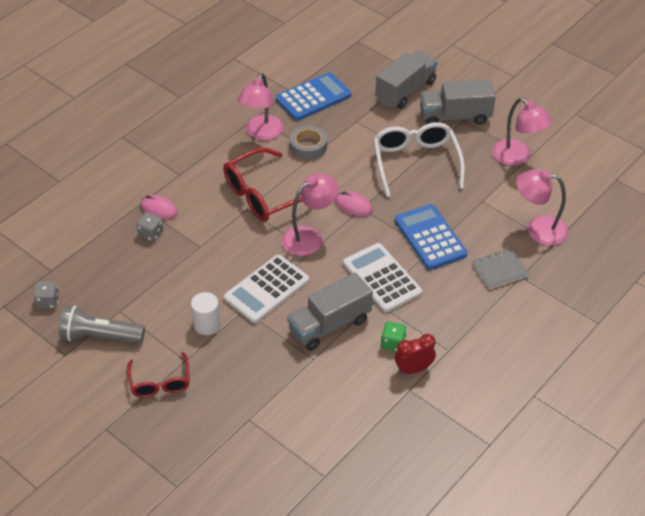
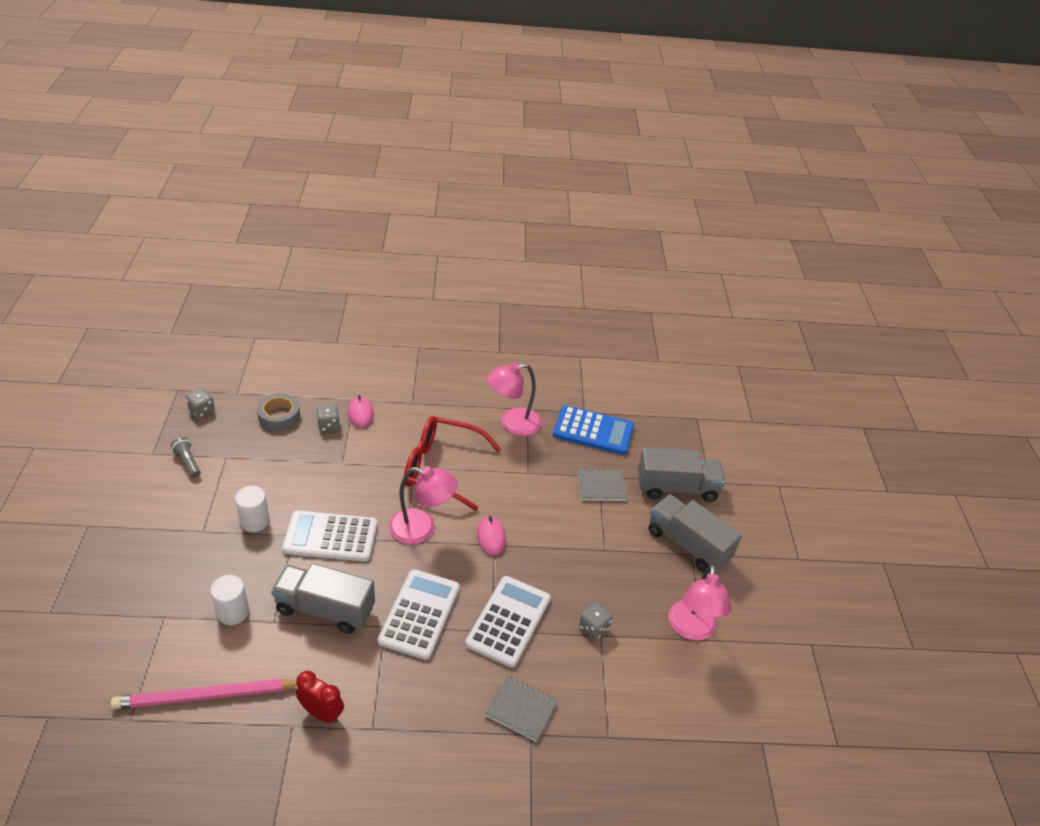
camera: 45 degrees right, 5 degrees down
(100, 336) = (188, 462): grey flashlight -> grey flashlight, size x0.55
(160, 382) = (163, 530): red glasses -> none
(282, 377) = (233, 612): none -> white cylinder
(308, 146) = (530, 462): grey tape -> grey tape (279, 416)
(343, 425) = (206, 696): none -> pink pencil
(366, 125) = (601, 486): none -> grey notebook
(393, 343) = (342, 674): green dice -> none
(416, 162) = (594, 551): white glasses -> none
(430, 237) = (508, 621): blue calculator -> white calculator
(474, 200) = (593, 628): none -> grey dice
(538, 229) = (611, 710): pink lamp -> none

